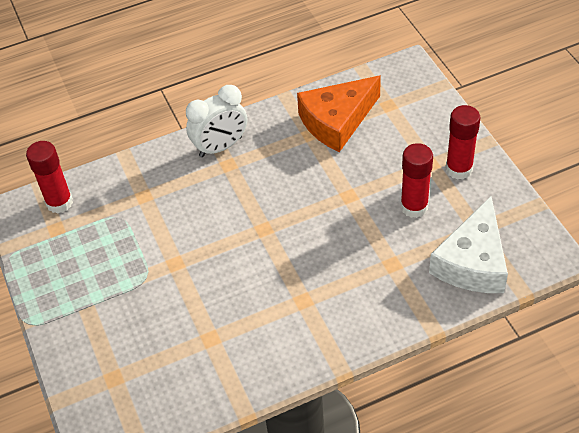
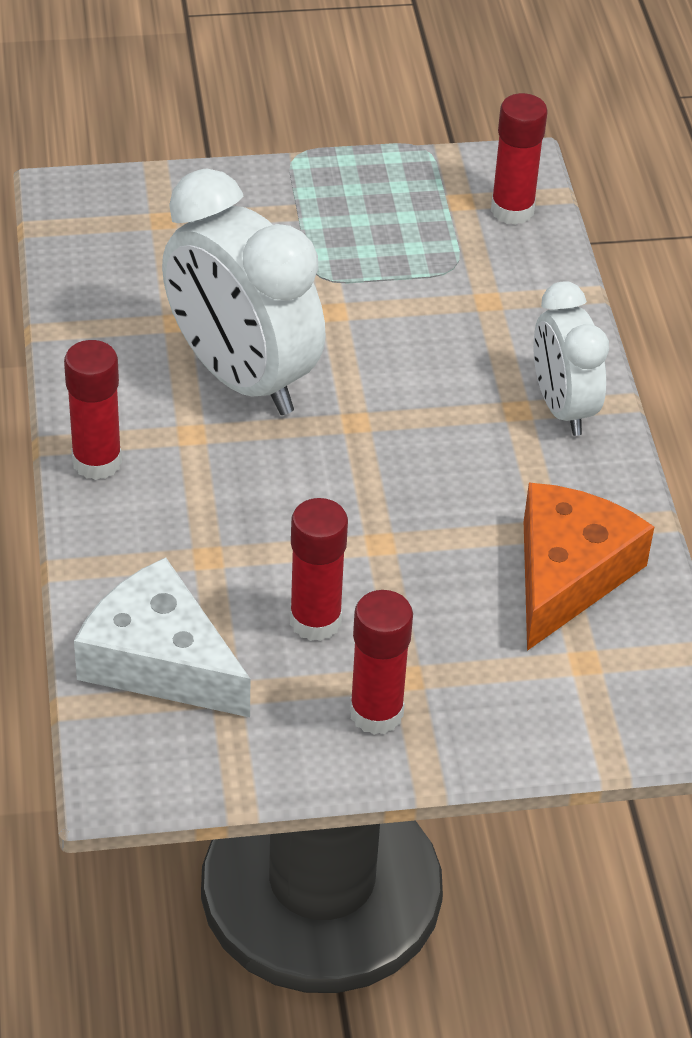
camera: 100 degrees right, 5 degrees down
(248, 290) = (242, 378): none -> white clock
(337, 121) = (568, 574): orange cheese -> orange cheese turned 45 degrees clockwise
(345, 338) = (97, 462): none -> red glue stick

